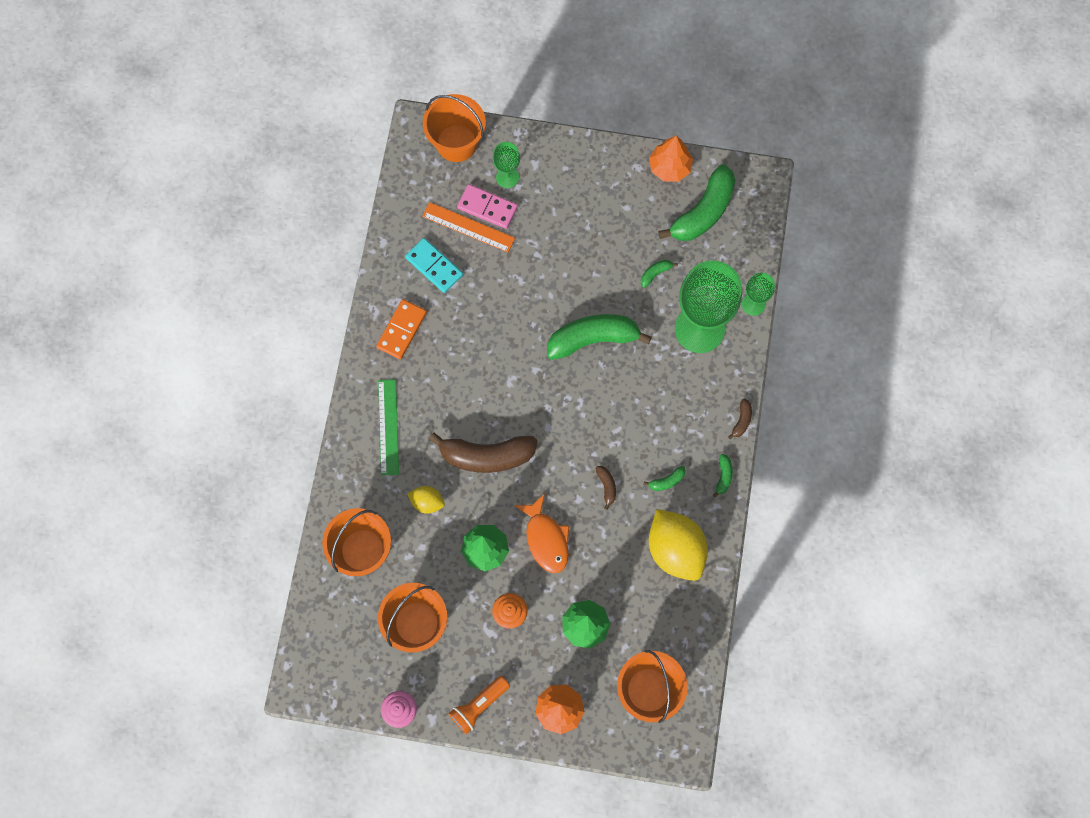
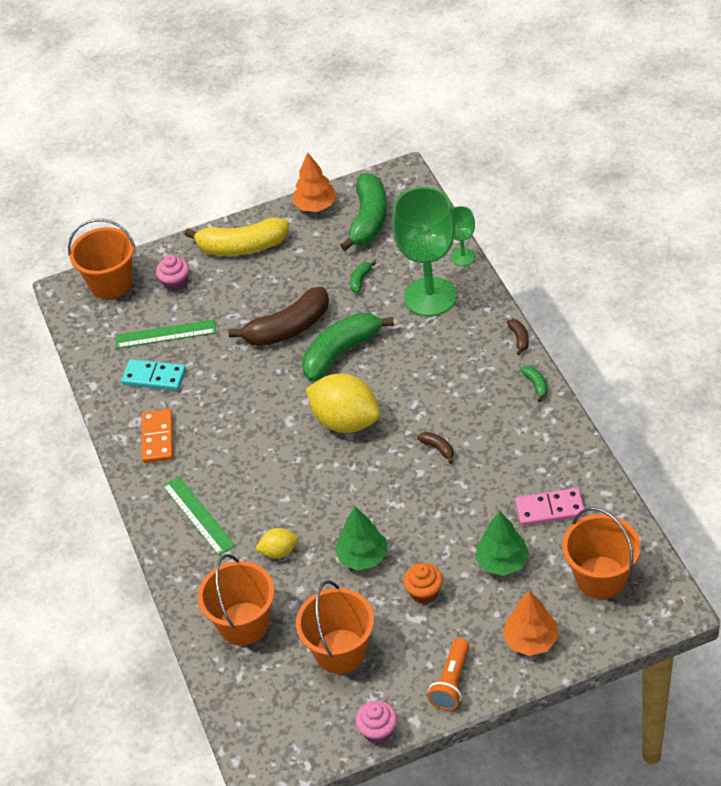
camera: 25 degrees left, 25 degrees down
(468, 227) = (165, 334): orange ruler -> green ruler
(486, 456) = (309, 487): brown banana -> brown banana (288, 328)
(487, 207) = (173, 312): pink domino -> pink domino (550, 509)
(507, 177) = (175, 283): green goblet -> pink cupcake
(546, 539) = (413, 517): orange fish -> none
(583, 173) = (242, 247): none -> yellow banana
(667, 481) = (489, 415): green banana -> none
(675, 550) = (537, 460): yellow lemon -> yellow lemon (345, 421)

